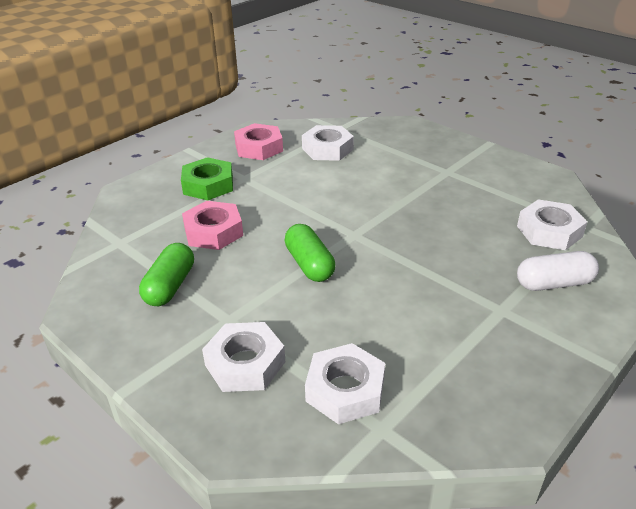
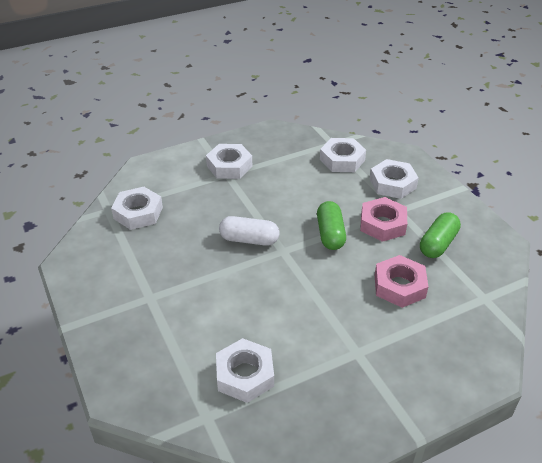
camera: 160 degrees left, 5 degrees up
(208, 185) = (397, 352): green nut -> none
(259, 148) = (325, 406): pink nut -> pink nut (382, 224)
(512, 324) = (229, 166): none -> white nut
(553, 283) = (180, 179): white capsule -> white capsule (249, 240)

